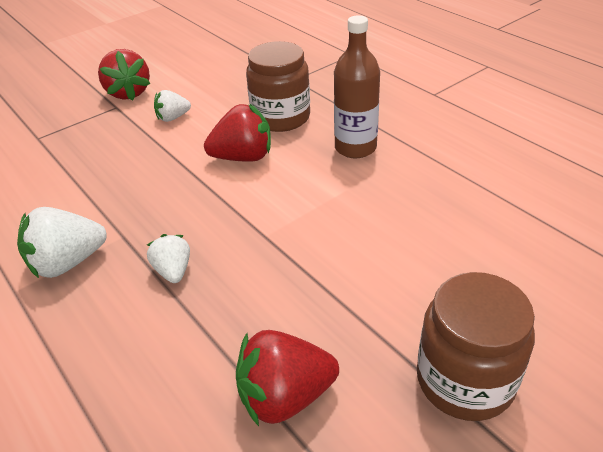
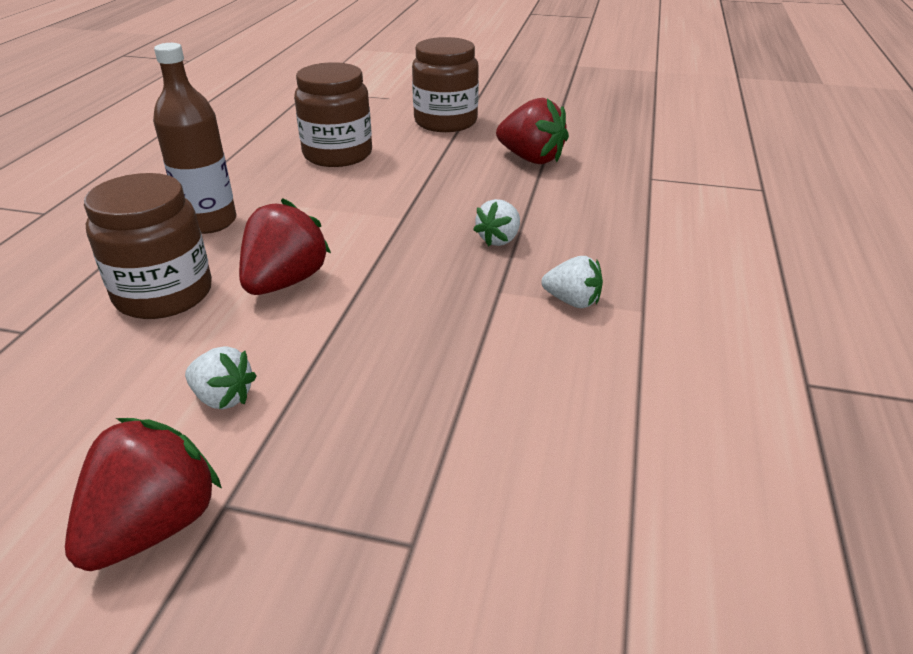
camera: 130 degrees left, 5 degrees down
(68, 263) = (572, 301): white strawberry -> white strawberry, size x0.60
(243, 157) = (285, 282): red strawberry -> red strawberry turned 75 degrees clockwise
(429, 246) = (337, 154): none -> brown jar

